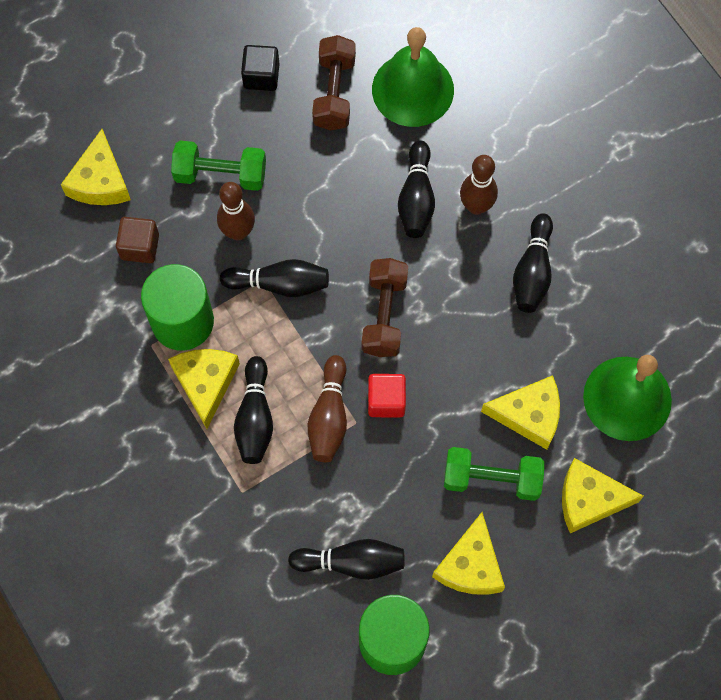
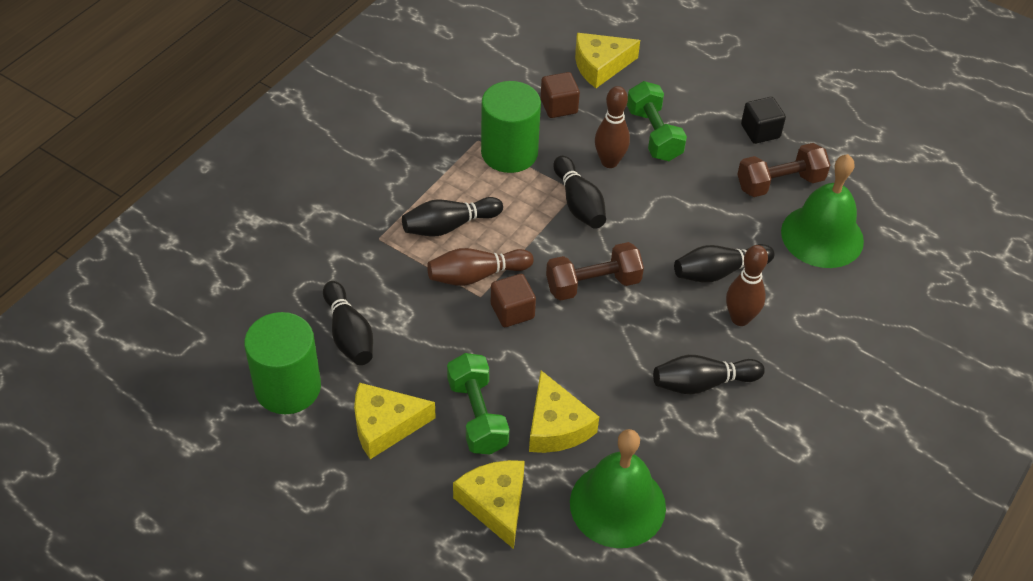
camera: 65 degrees right, 20 degrees down
(205, 383) = (463, 184): yellow cheese -> none
(386, 400) = (512, 311): red cube -> brown cube

